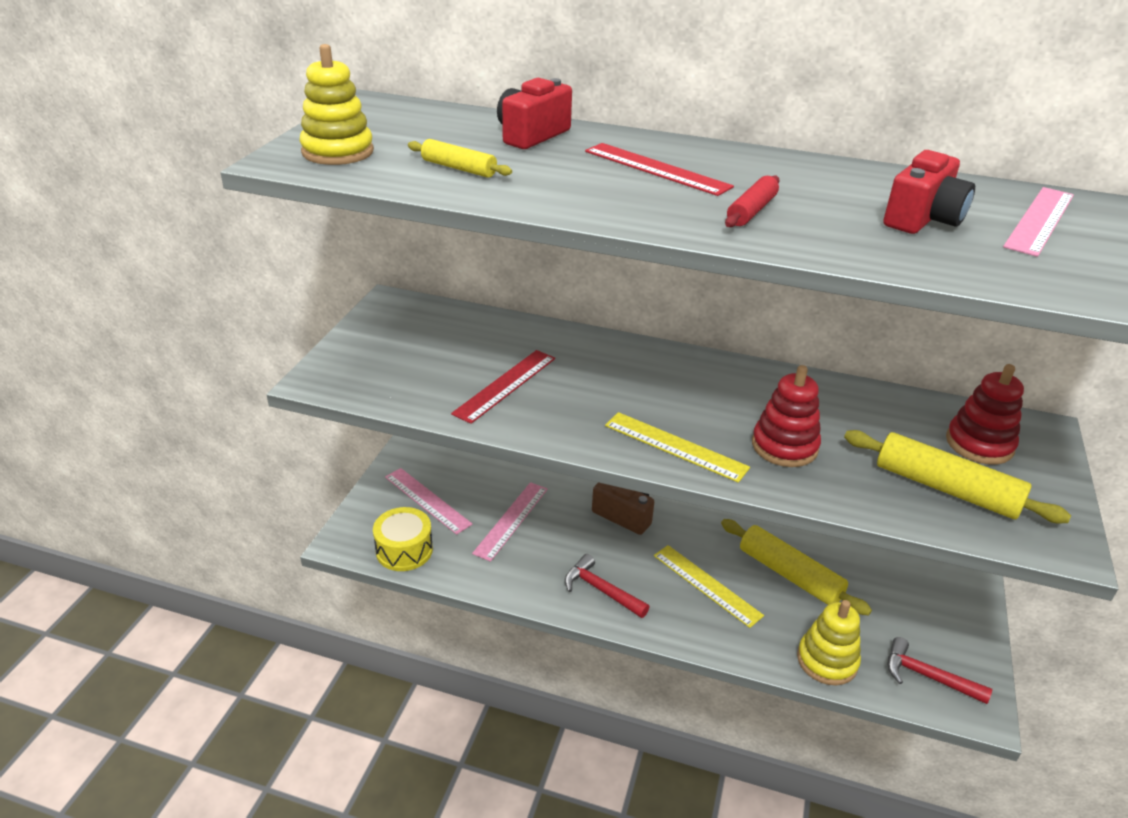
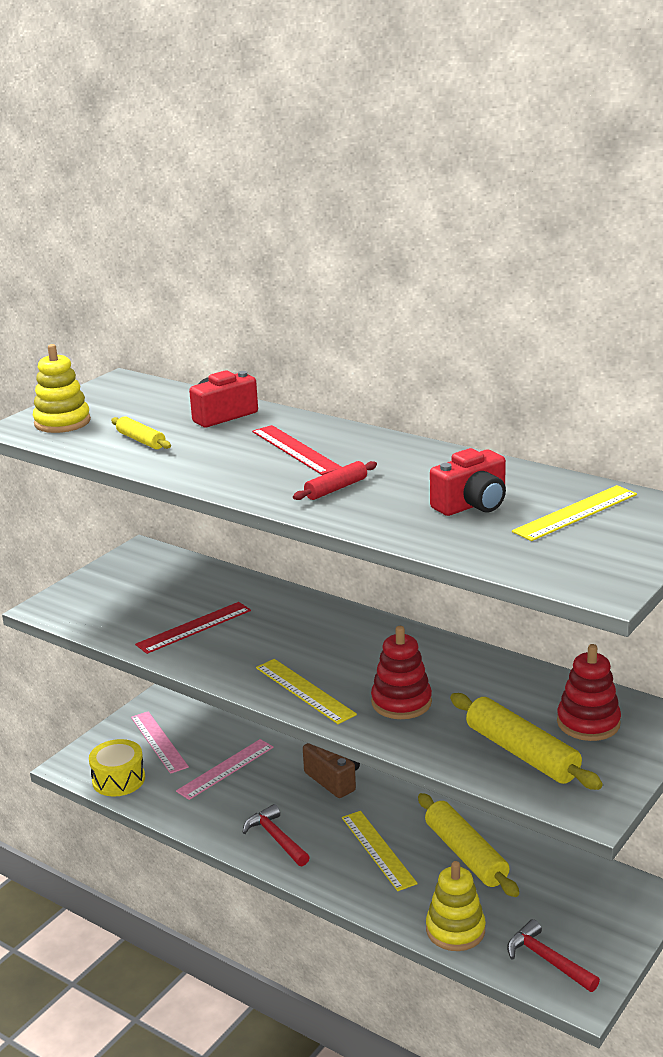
camera: 20 degrees right, 10 degrees down
(1040, 220) = (575, 513): pink ruler -> yellow ruler

